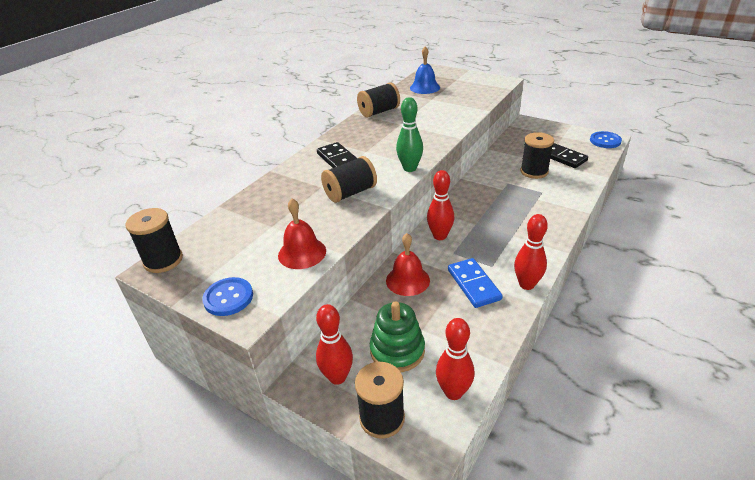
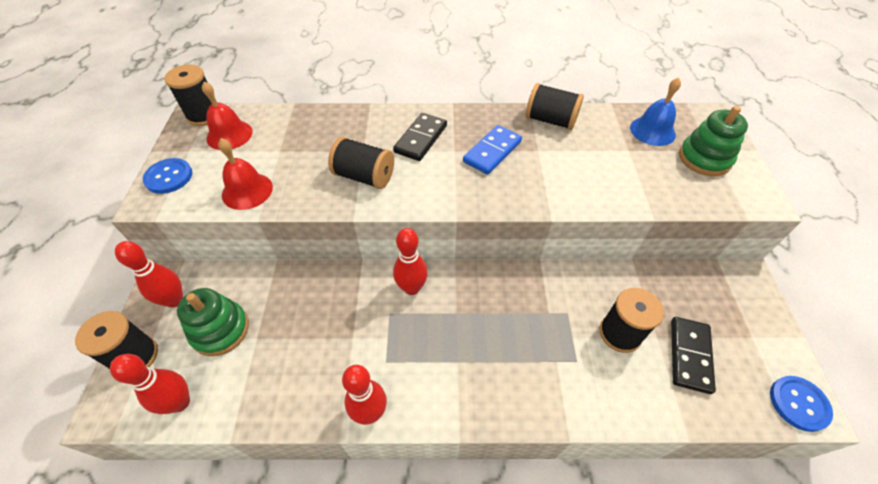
camera: 55 degrees right, 15 degrees up
(407, 280) = (323, 292): red bell -> red bell (229, 135)
(410, 168) = (444, 202): green bowling pin -> none
(461, 83) = (704, 159): none -> green stacking toy
(474, 284) = (344, 356): blue domino -> blue domino (492, 152)

